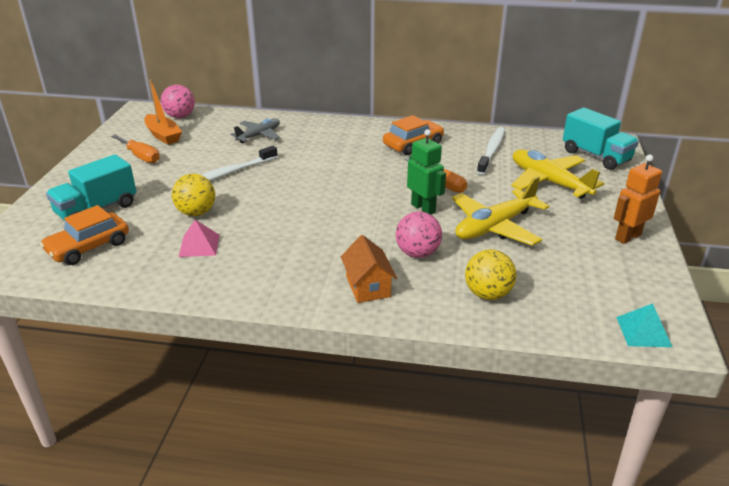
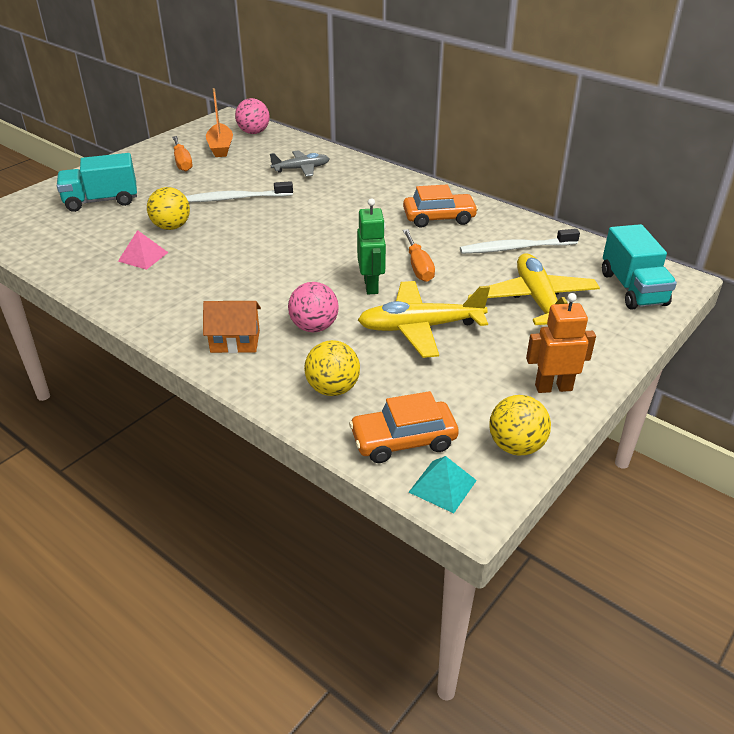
camera: 30 degrees right, 5 degrees up
(88, 247) = (64, 231): orange car -> orange car (403, 440)
(368, 286) = (235, 341): orange house -> orange house turned 75 degrees clockwise
(492, 151) = (515, 248): white toothbrush -> white toothbrush turned 150 degrees counterclockwise
(653, 285) = (516, 446): none -> yellow ball

